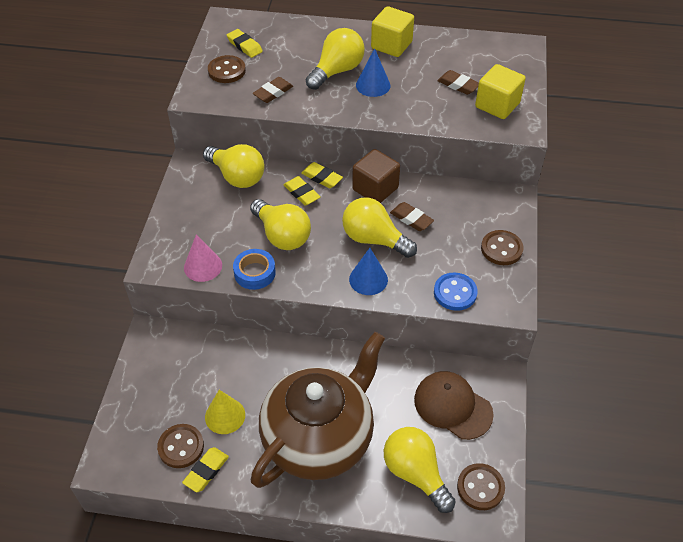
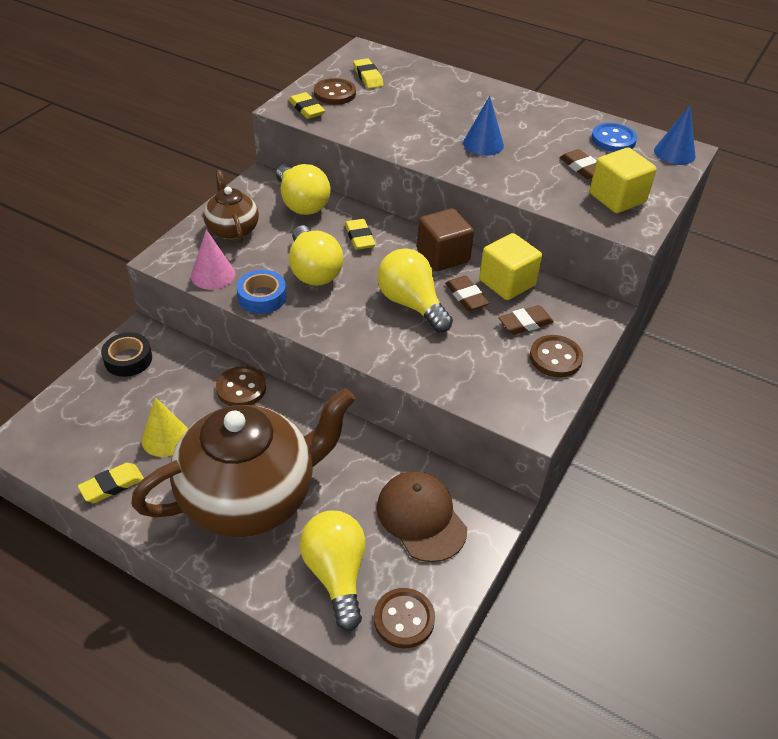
camera: 20 degrees right, 5 degrees down
(153, 360) = (128, 359): none -> black tape
(181, 447) = (102, 452): brown button -> brown button (241, 388)
(194, 219) = (232, 229): none -> brown teapot
(273, 92) = (370, 124): brown eraser -> brown eraser (525, 323)
(322, 177) = (390, 229): yellow eraser -> yellow eraser (306, 109)
(337, 71) = (451, 122): yellow light bulb -> none
(368, 279) = (381, 341): blue cone -> blue cone (674, 153)
(391, 45) = (527, 113): yellow cube -> yellow cube (507, 283)
(455, 293) = (473, 385): blue button -> blue button (613, 139)

